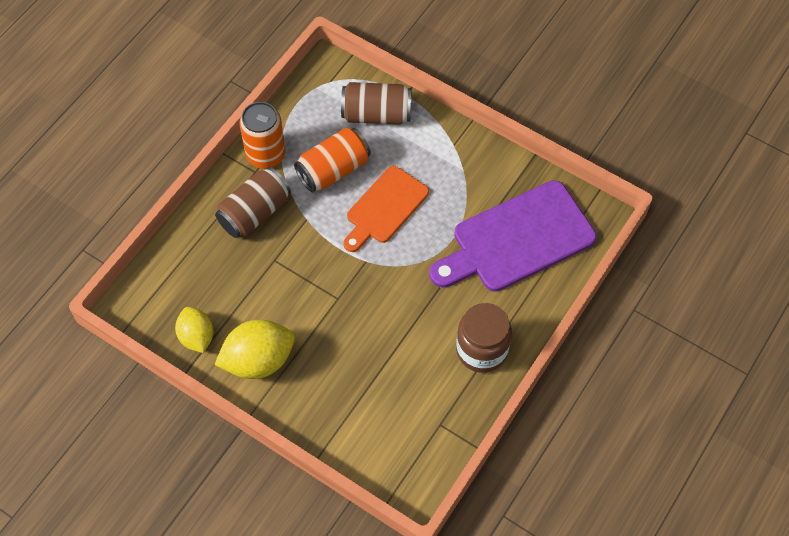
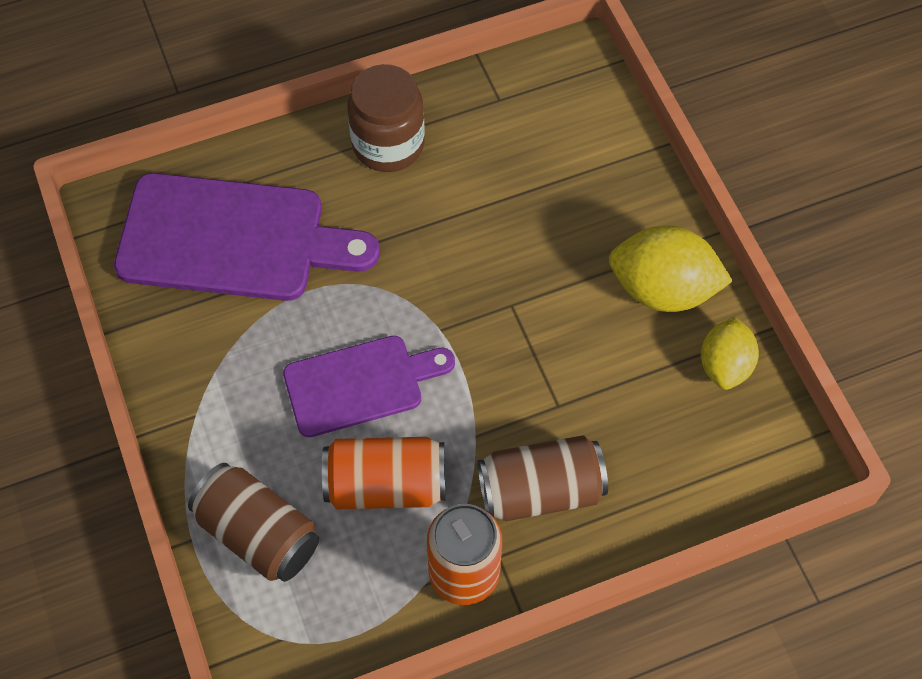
camera: 145 degrees left, 0 degrees up
(385, 208) = (360, 384): orange cutting board -> purple cutting board

